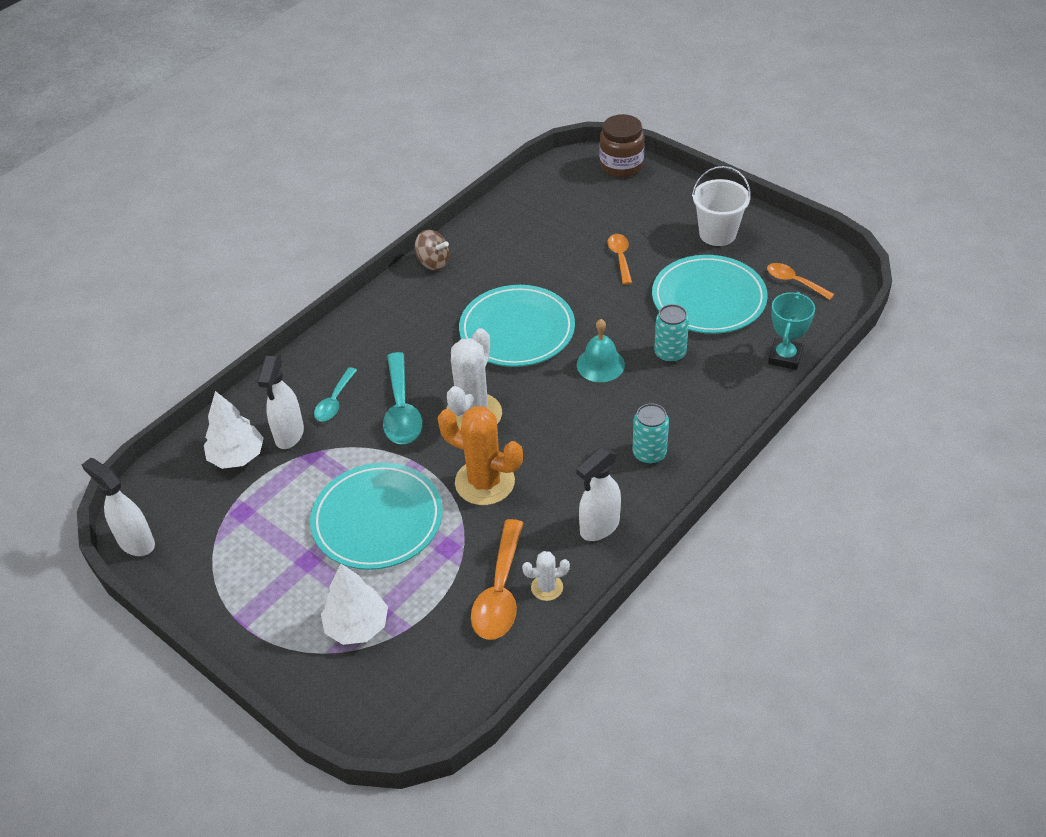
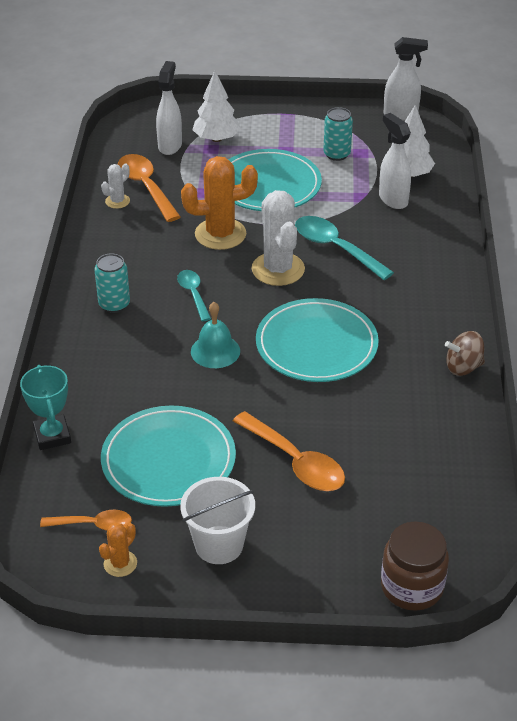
camera: 140 degrees right, 5 degrees down
(334, 401) = (391, 231): turquoise spoon -> turquoise spoon (193, 294)
(599, 527) = (112, 245): white spray bottle -> white spray bottle (170, 146)
(620, 257) = (295, 462): orange spoon -> orange spoon, size x1.65
(670, 353) = (162, 389): turquoise can -> turquoise can (336, 154)
(791, 251) = (120, 563): none -> orange cactus

